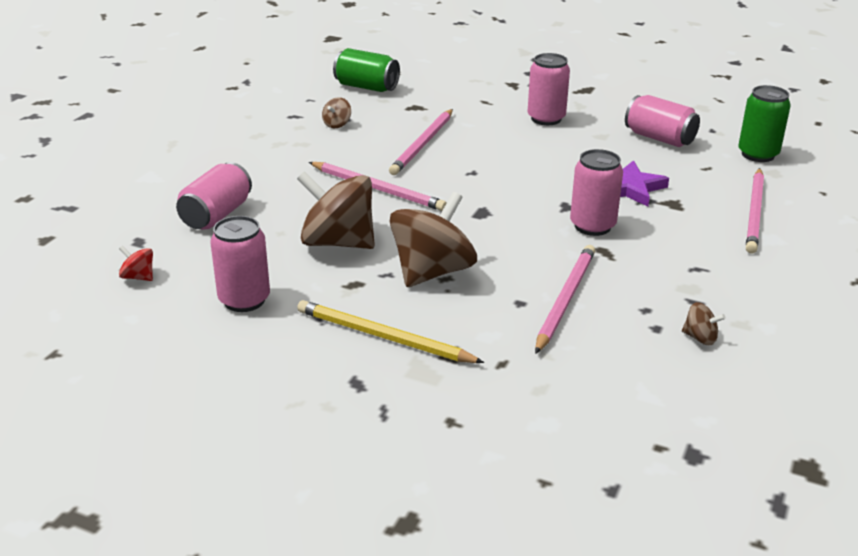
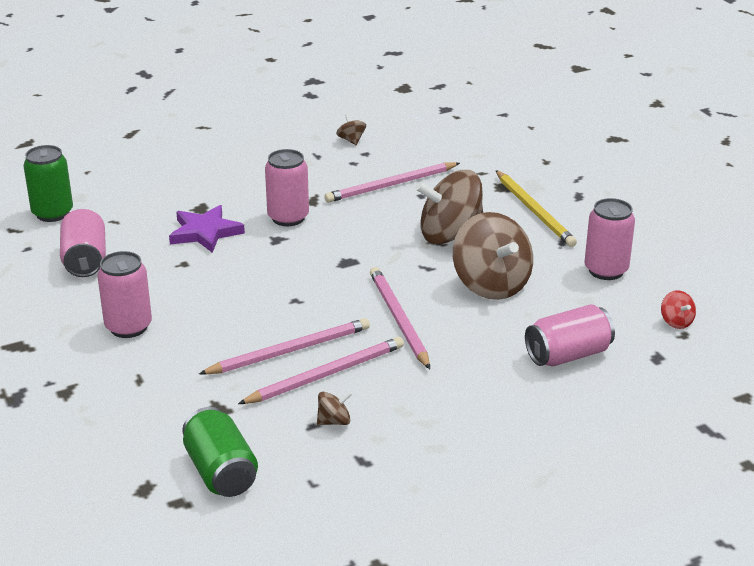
camera: 140 degrees left, 0 degrees up
(754, 213) = (164, 179): pink pencil -> pink pencil (326, 374)

